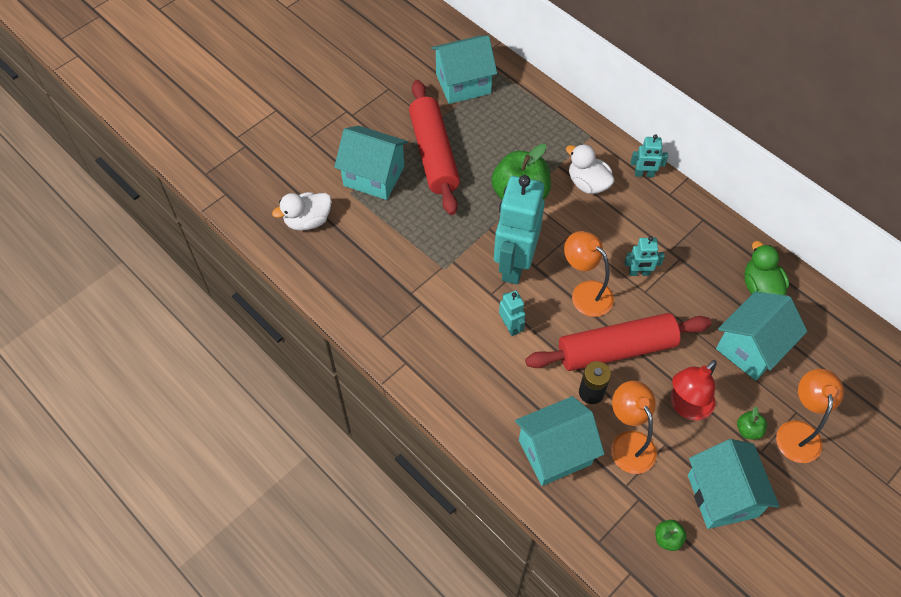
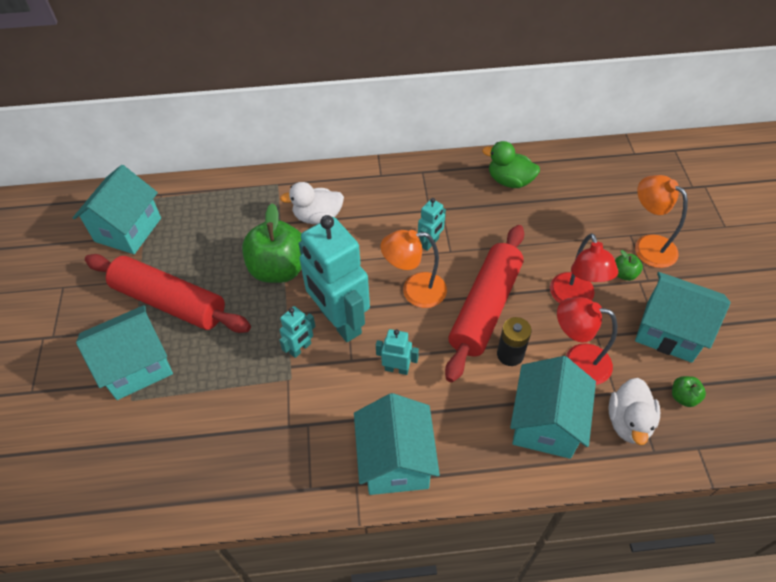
camera: 50 degrees left, 5 degrees down
(308, 221) = (118, 462): white duck -> white duck (628, 422)
(628, 443) = (577, 361): orange lamp -> red lamp
(644, 174) = (347, 177): turquoise robot -> turquoise robot (300, 348)
(751, 348) = (556, 222): turquoise house -> turquoise house (395, 461)

